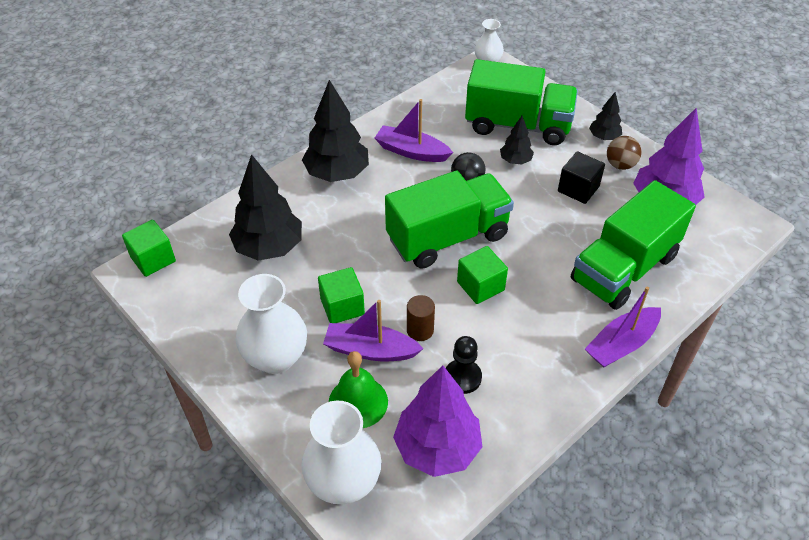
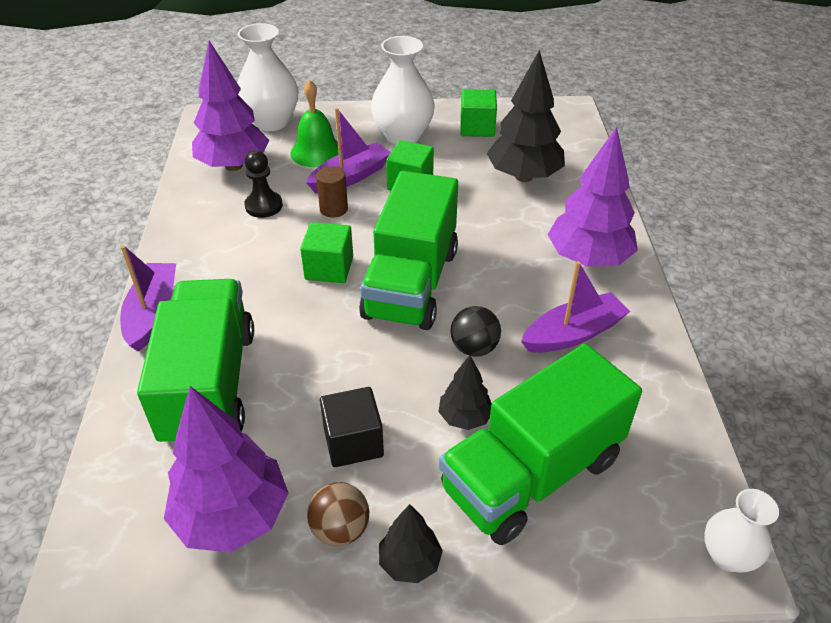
camera: 130 degrees right, 5 degrees down
(153, 259) = (574, 121): green cube -> green cube (477, 128)
(337, 174) = (588, 259): black tree -> purple tree

